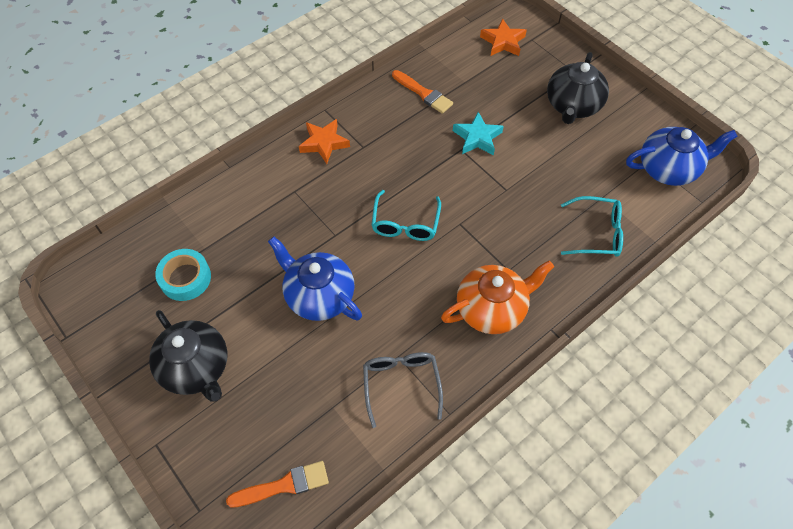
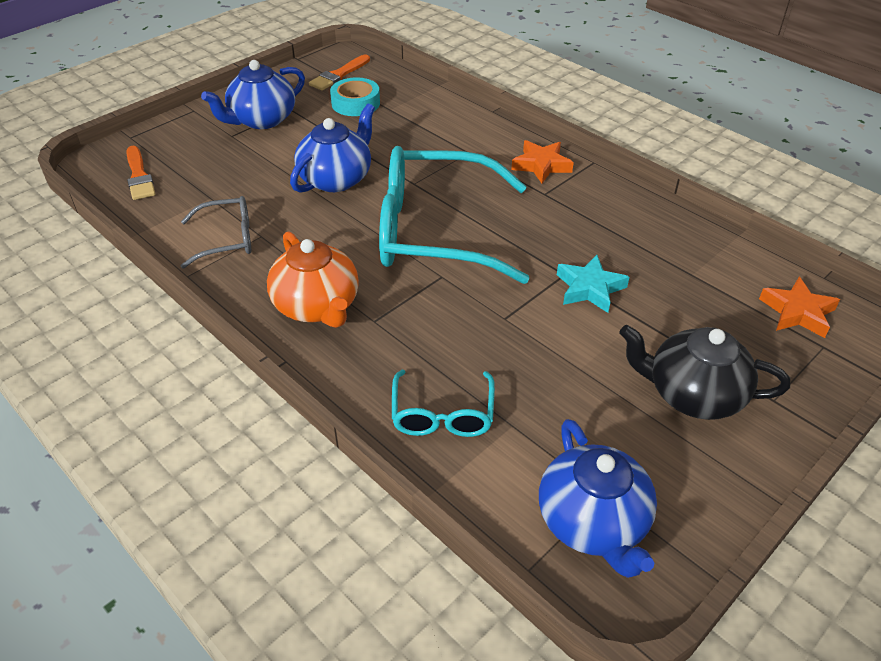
camera: 85 degrees right, 15 degrees down
(196, 368) = (262, 120): black teapot -> blue teapot
(405, 223) = (435, 232): turquoise glasses -> turquoise glasses, size x2.06
(423, 93) = (652, 237): orange brush -> orange brush (339, 75)

